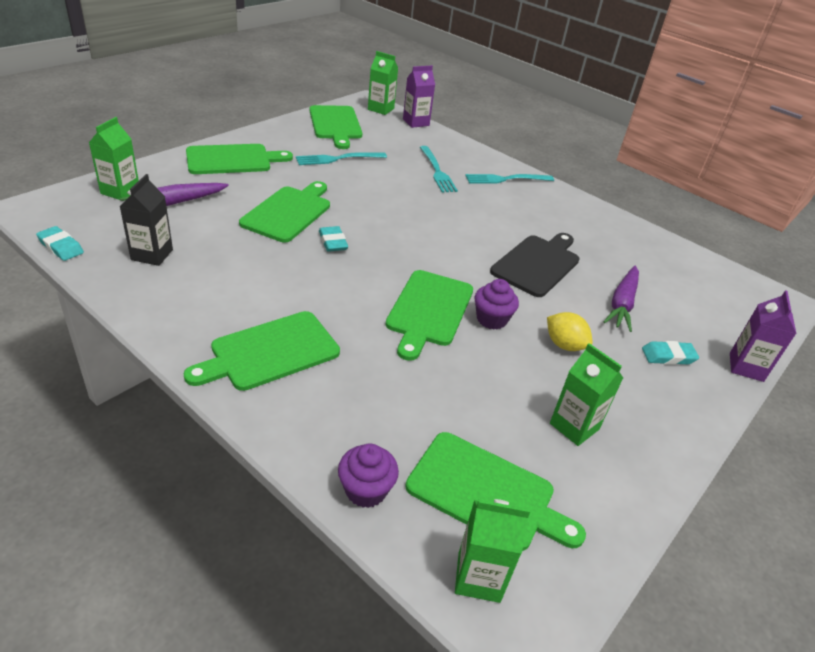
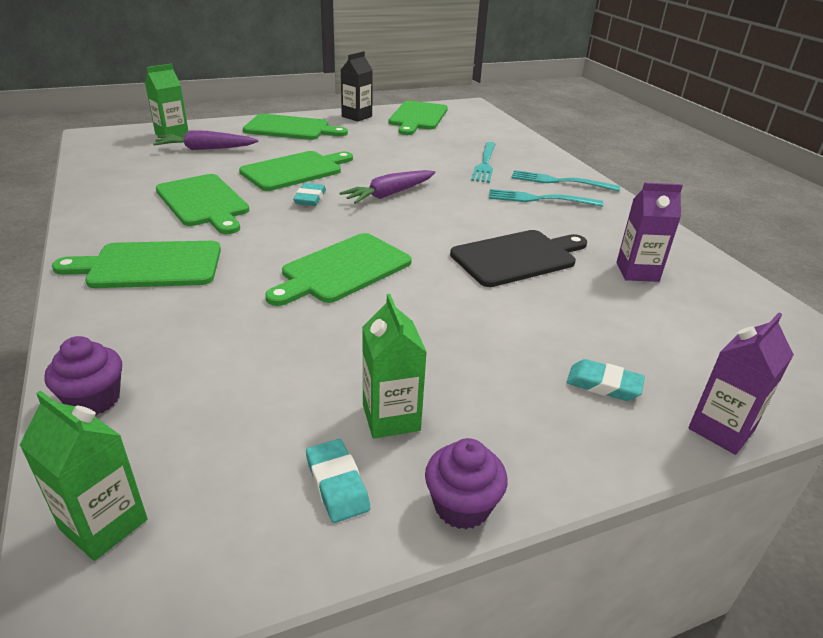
camera: 30 degrees right, 5 degrees down
(61, 247) = (82, 161): turquoise eraser -> turquoise eraser (337, 484)
(152, 255) = (142, 178): black carton -> black carton (357, 116)
(337, 159) = (389, 141): turquoise fork -> turquoise fork (539, 199)
(381, 109) = (478, 112): green carton -> none
(416, 122) = (505, 125): purple carton -> purple carton (637, 272)
(486, 492) = (211, 446): green cutting board -> green cutting board (204, 202)
(491, 319) = (404, 293): purple cupcake -> purple cupcake (462, 506)
(564, 345) = (468, 337): yellow lemon -> none
(622, 304) = (591, 317): purple carrot -> purple carrot (389, 194)

